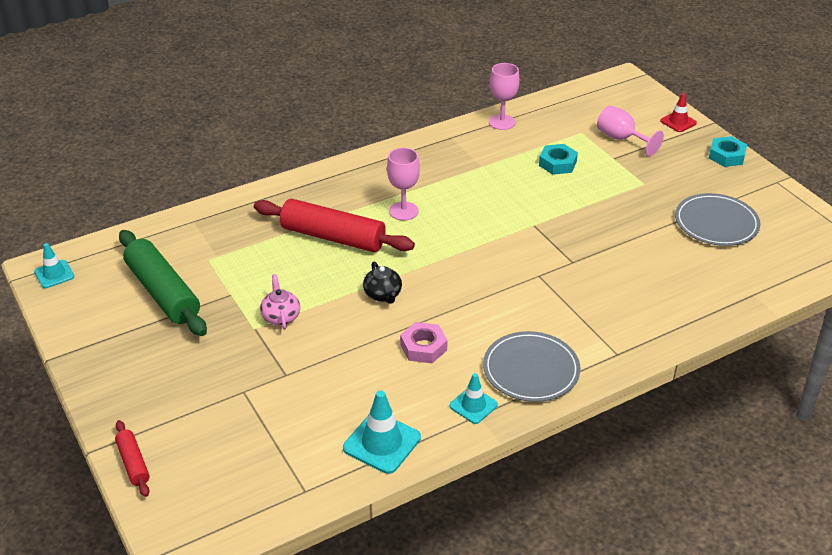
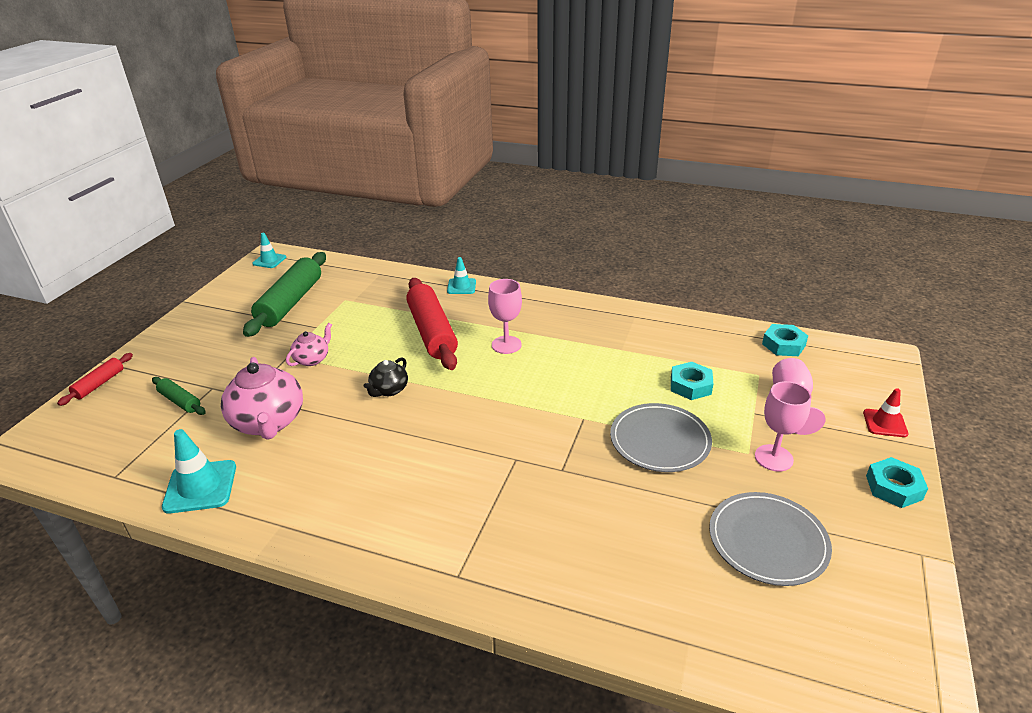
camera: 50 degrees right, 5 degrees down
(239, 417) = (180, 401): none -> green rolling pin
(342, 376) = (269, 422): none -> pink teapot
(423, 347) = (344, 445): pink nut -> none
(473, 405) = (291, 515): turquoise traffic cone -> turquoise traffic cone (461, 286)
(502, 122) = (696, 328): pink goblet -> pink goblet (773, 458)
(531, 369) = (374, 526): grey plate -> grey plate (660, 440)
(566, 103) = (783, 345): none -> turquoise nut

